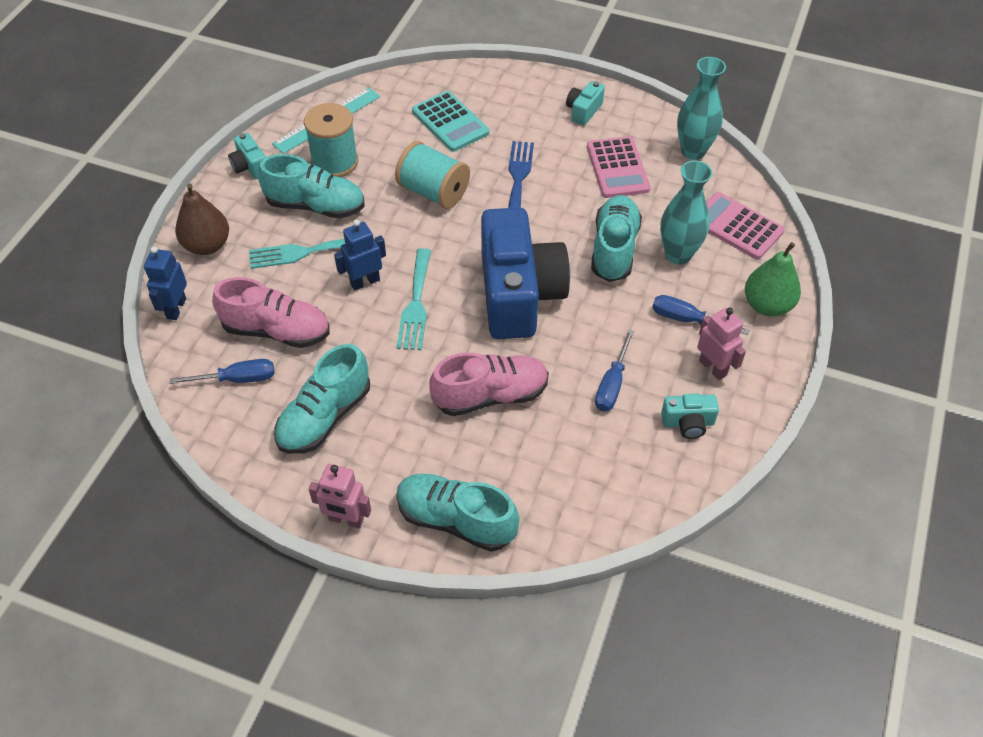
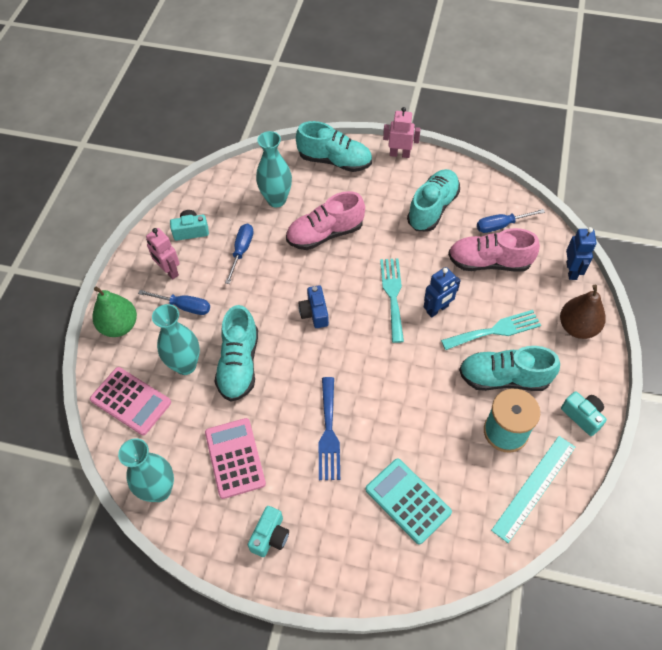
camera: 175 degrees right, 5 degrees up
(433, 192) = (404, 406): turquoise spool -> none
(518, 294) = (314, 313): blue camera -> blue camera, size x0.41
(558, 459) = (276, 200): none -> turquoise vase

